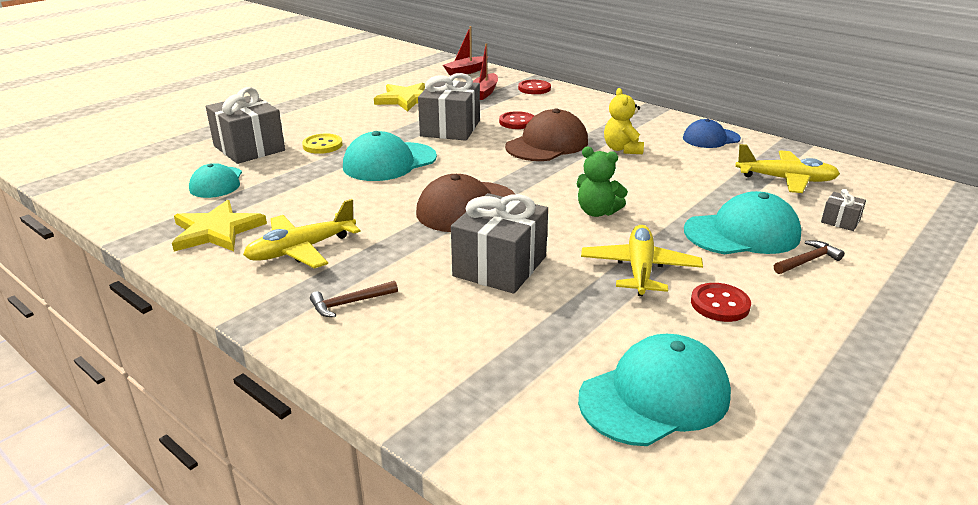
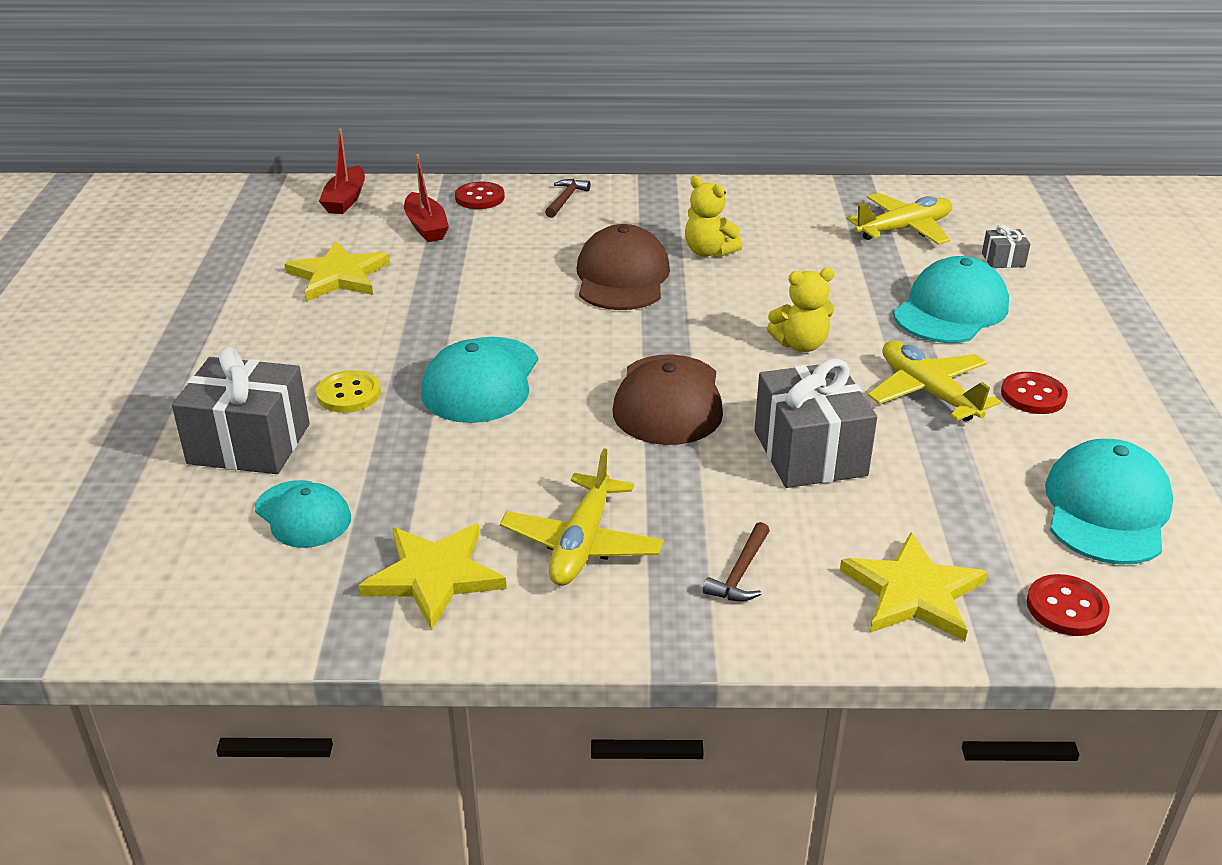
camera: 40 degrees left, 5 degrees up
(426, 367) = (913, 592): none -> yellow star
(450, 128) = (473, 299): grey gift -> none
(517, 122) = (539, 258): red button -> red button (1066, 608)
(597, 212) = (801, 344): green teddy bear -> yellow teddy bear
(711, 138) = (772, 202): blue cap -> none
(807, 261) = (1034, 316): brown hammer -> brown hammer (565, 199)

